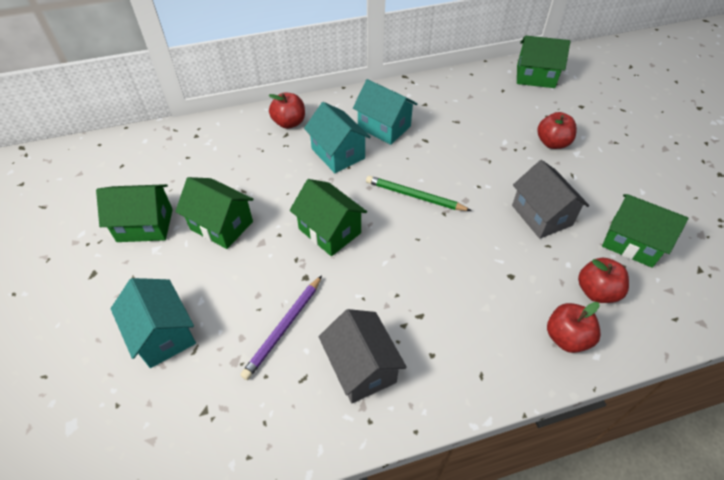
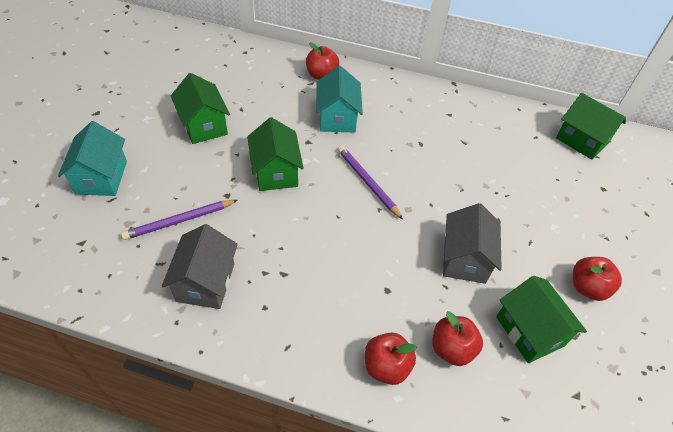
camera: 30 degrees right, 0 degrees up
(145, 225) = (155, 98): green house -> none
(384, 127) = (395, 116): turquoise house -> none
(415, 196) = (368, 183): green pencil -> purple pencil
(552, 143) = (538, 205): red apple -> red apple (587, 288)

